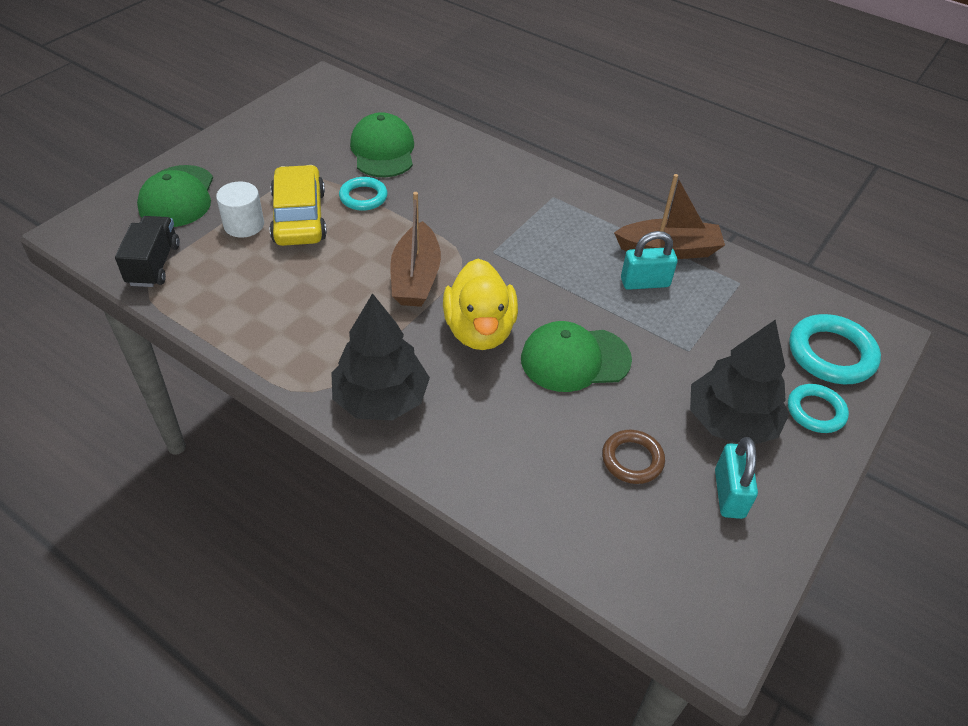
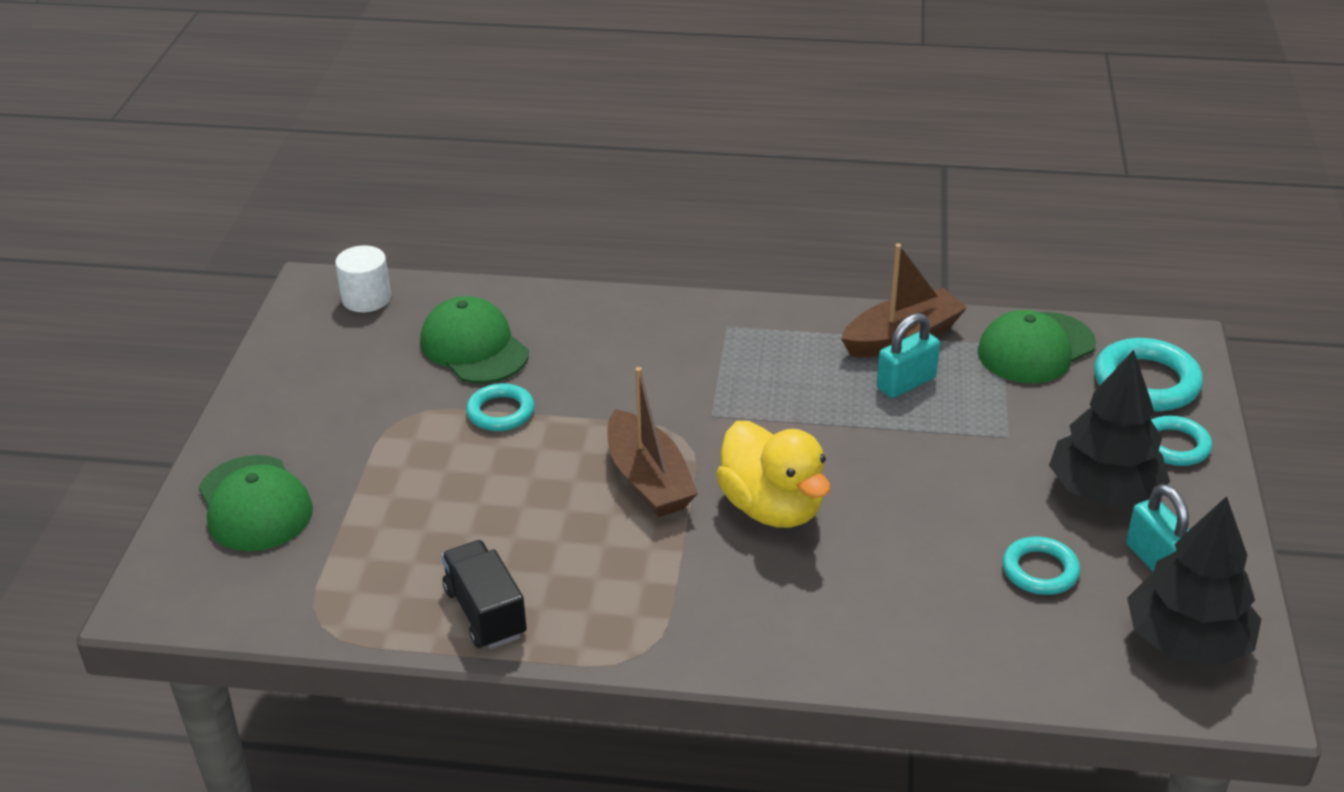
camera: 25 degrees left, 10 degrees down
(154, 265) = (305, 597): black truck -> black truck (485, 613)
(244, 225) = (378, 503): white cylinder -> white cylinder (366, 298)
(299, 217) = (441, 466): yellow car -> none
(381, 399) = (727, 627): black tree -> black tree (1186, 641)
(575, 359) = (900, 495): green cap -> green cap (1035, 348)
(632, 459) = (1040, 570): brown ring -> turquoise ring

